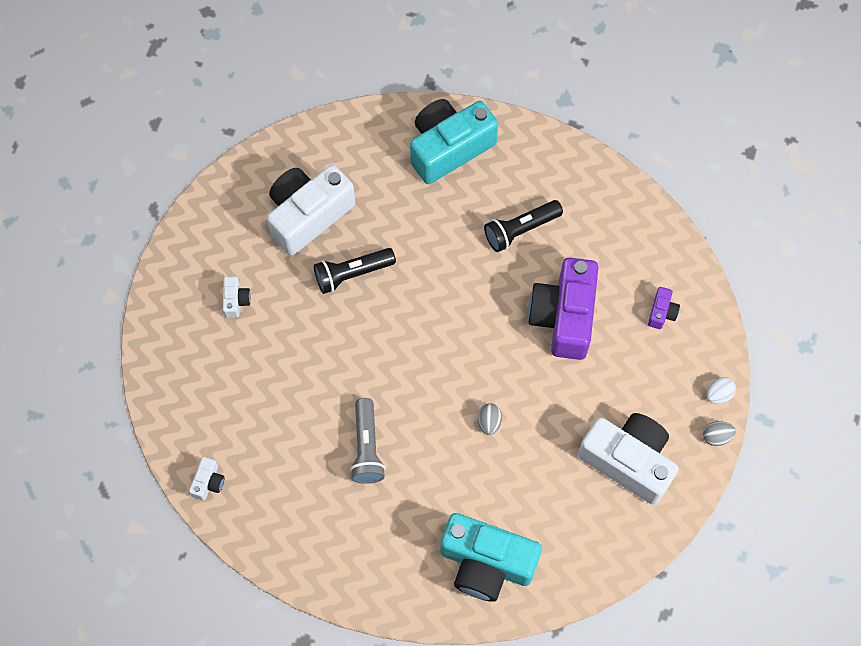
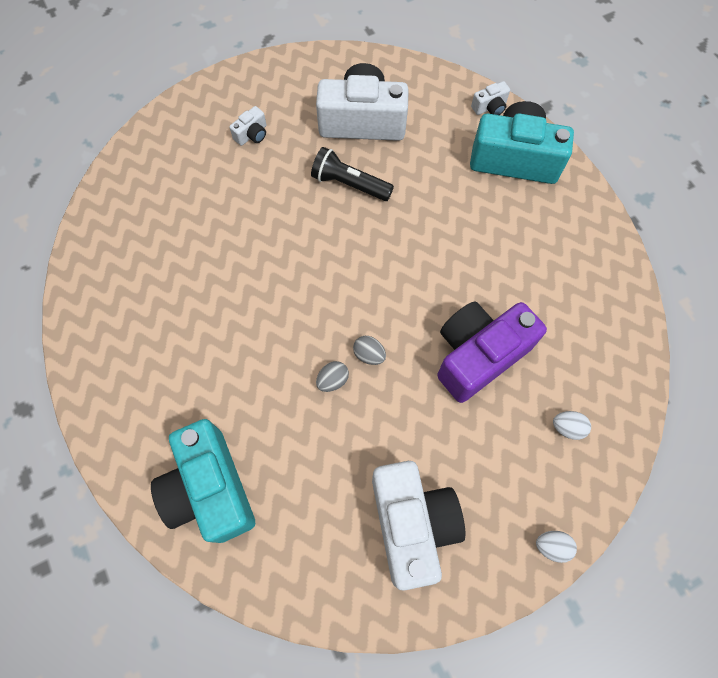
camera: 45 degrees right, 0 degrees up
(208, 482) = (96, 234): white camera -> white camera (490, 107)
(366, 447) = (224, 312): grey flashlight -> none
(520, 230) = (510, 260): black flashlight -> none
(661, 312) = (567, 427): purple camera -> white egg
(716, 436) = (513, 581): grey egg -> grey egg (369, 355)

